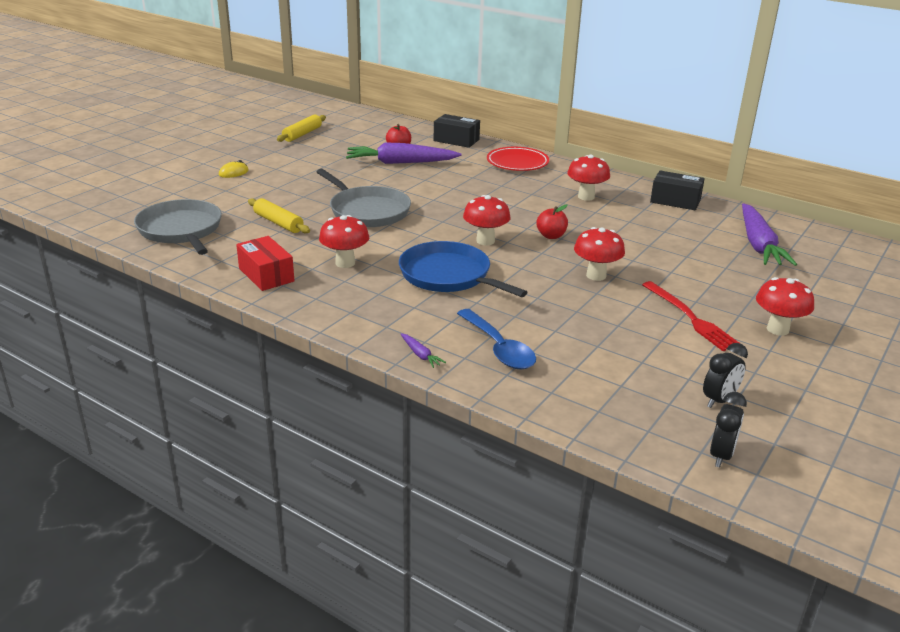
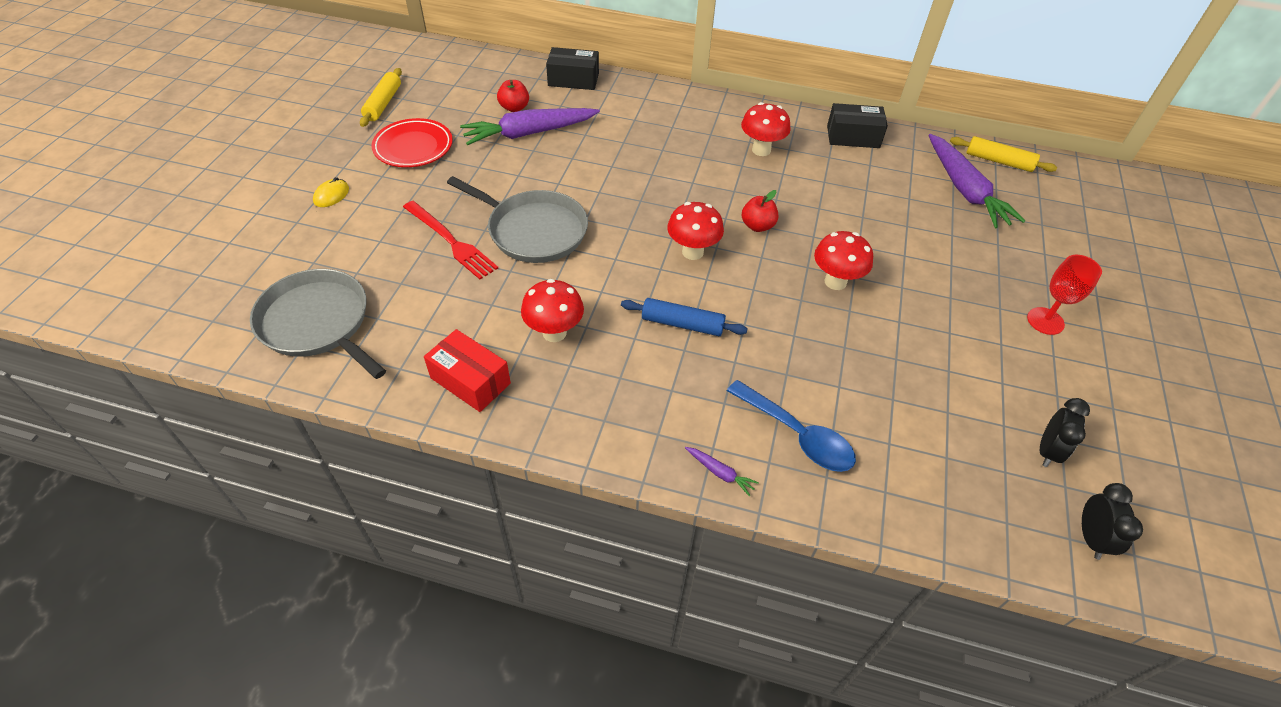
camera: 20 degrees left, 20 degrees up
(278, 223) = (436, 278): yellow rolling pin -> yellow rolling pin (998, 161)
(448, 275) = (682, 324): blue pan -> blue rolling pin
(517, 163) = (660, 106): red plate -> red plate (413, 147)
(690, 318) = (959, 326): red fork -> red fork (451, 241)
(777, 329) = (1045, 321): red mushroom -> red goblet

